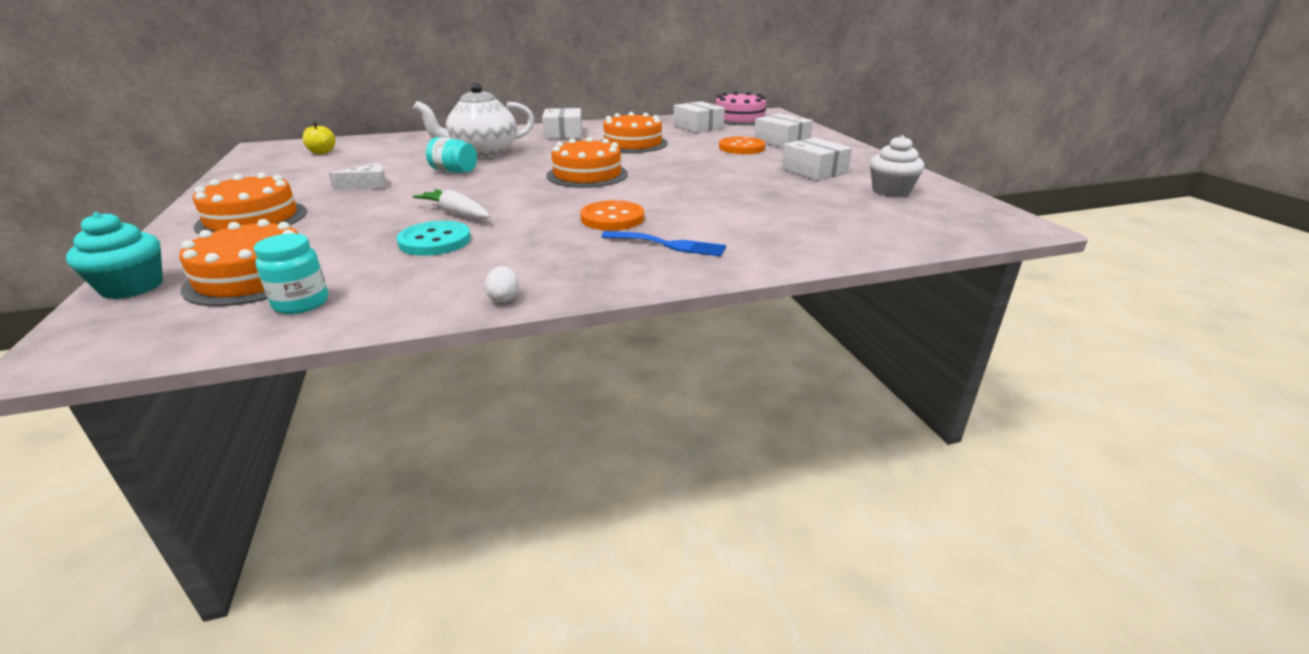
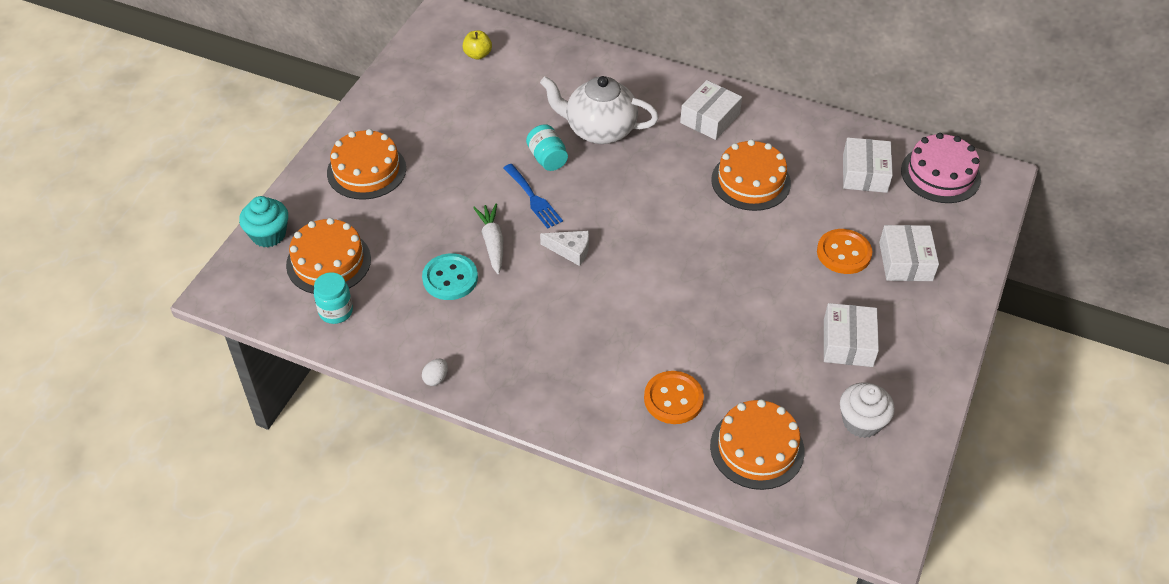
camera: 40 degrees right, 20 degrees up
(368, 185) = (468, 151): white cheese -> white cheese (570, 250)
(587, 174) = (643, 229): orange cake -> orange cake (757, 448)
(612, 218) = (588, 319): orange button -> orange button (673, 399)
(668, 245) = (587, 383): blue fork -> blue fork (533, 198)

